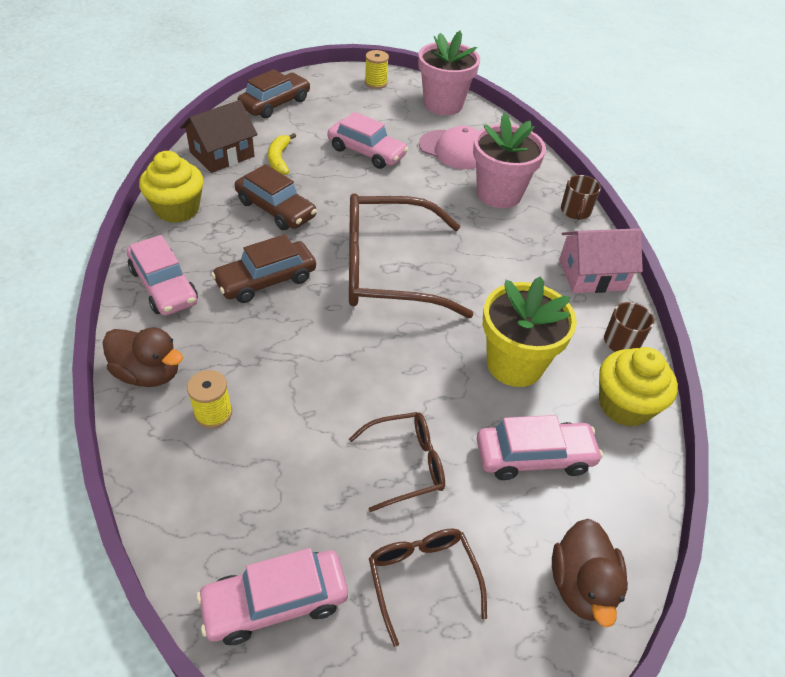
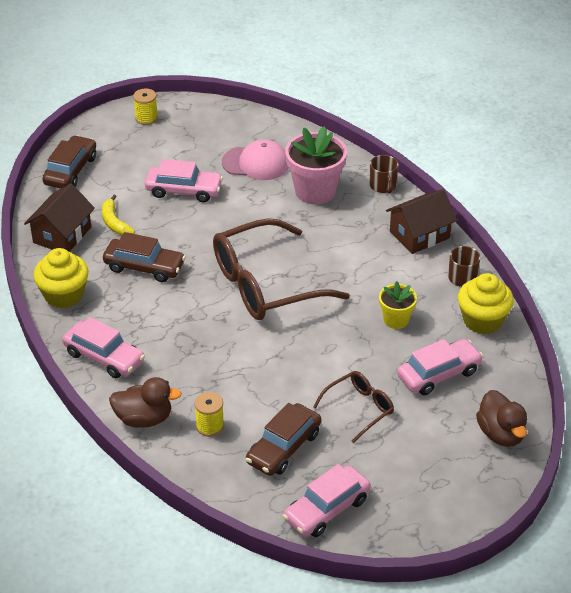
camera: 20 degrees left, 5 degrees down
(266, 280) = (178, 325): brown car -> brown car (283, 447)
(422, 578) = (406, 465): brown glasses -> none
(443, 104) = (220, 121): pink flower pot -> none
(514, 364) = (396, 320): yellow flower pot -> yellow flower pot, size x0.57
(592, 275) = (419, 234): pink house -> brown house

